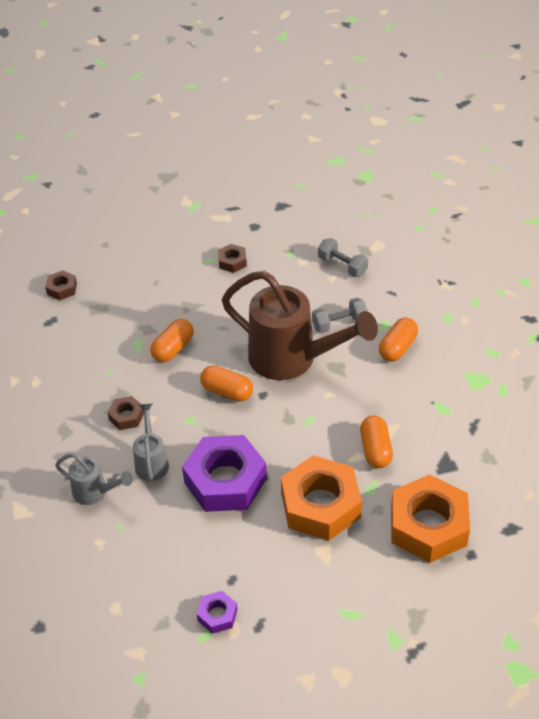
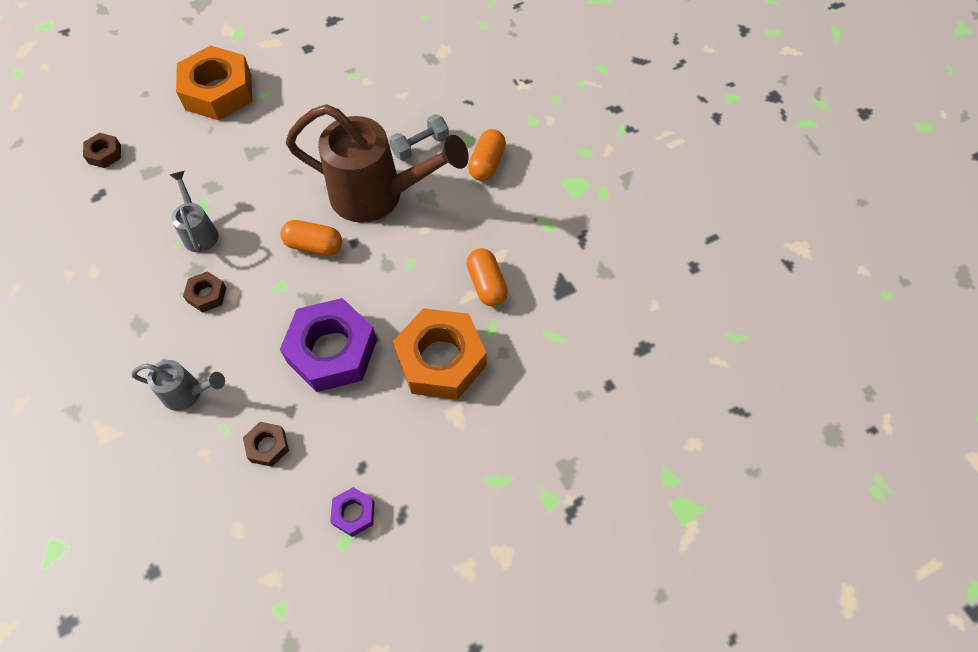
camera: 15 degrees left, 15 degrees up
(151, 461) = (245, 343): grey watering can -> grey watering can (199, 231)
(173, 349) = (245, 205): orange capsule -> none
(232, 262) = (291, 92): brown nut -> brown nut (267, 446)
(342, 266) = (411, 79): grey dumbbell -> none
(428, 525) = (559, 361): orange nut -> orange nut (218, 91)

